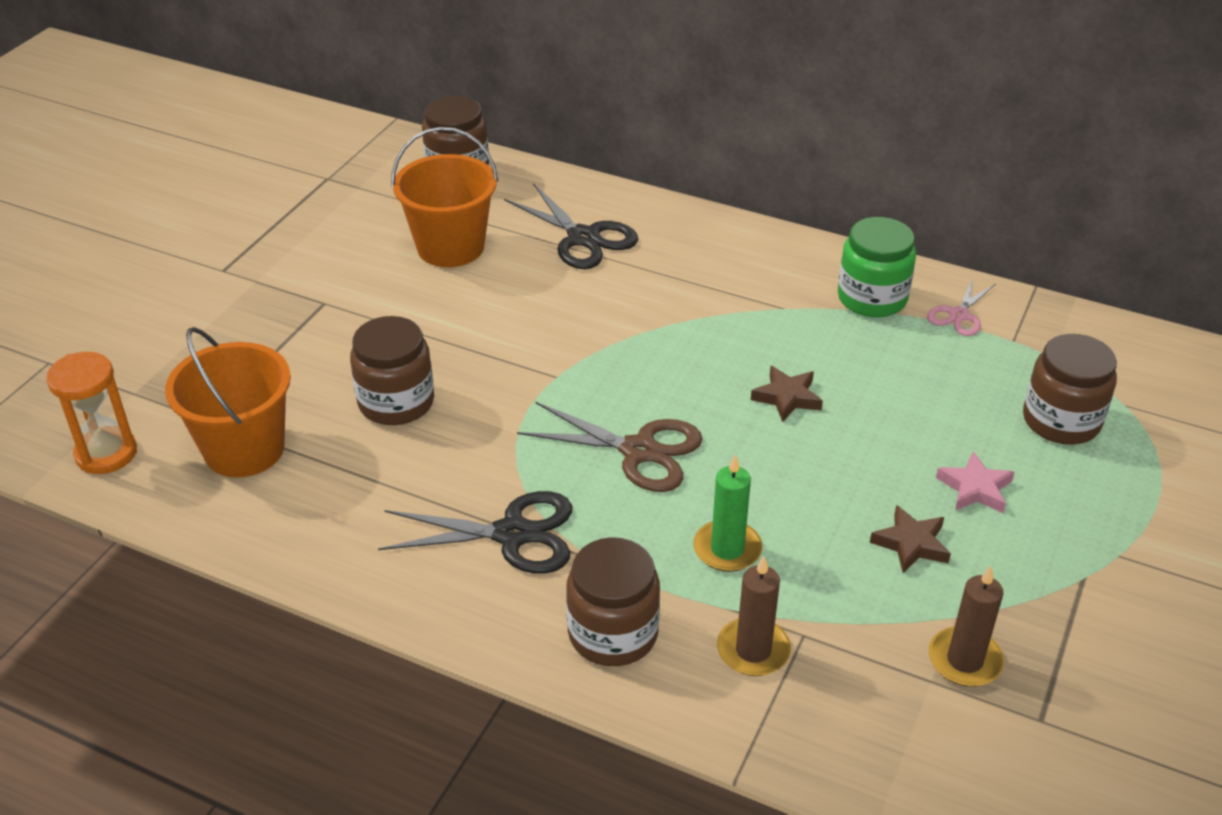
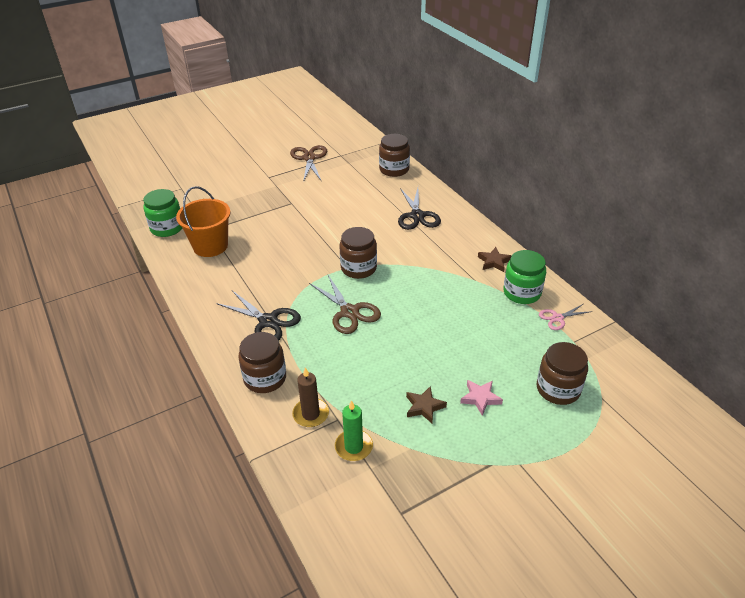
camera: 35 degrees right, 0 degrees up
(106, 453) = (167, 228): orange hourglass -> green jar
(270, 205) = (309, 158): none -> brown scissors
(396, 402) = (278, 252): brown jar -> brown jar (358, 268)
(450, 247) = (360, 199): orange bucket -> none
(727, 549) = (343, 368): green candle -> green candle (353, 447)
(787, 397) = (435, 318): brown star -> brown star (494, 262)
(964, 660) = (394, 468): brown candle -> none

